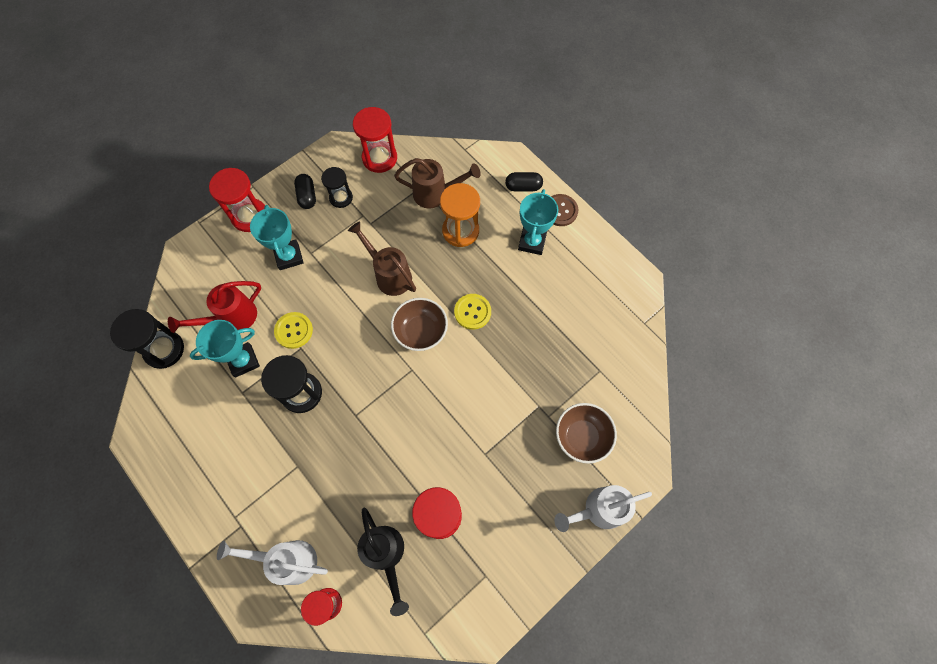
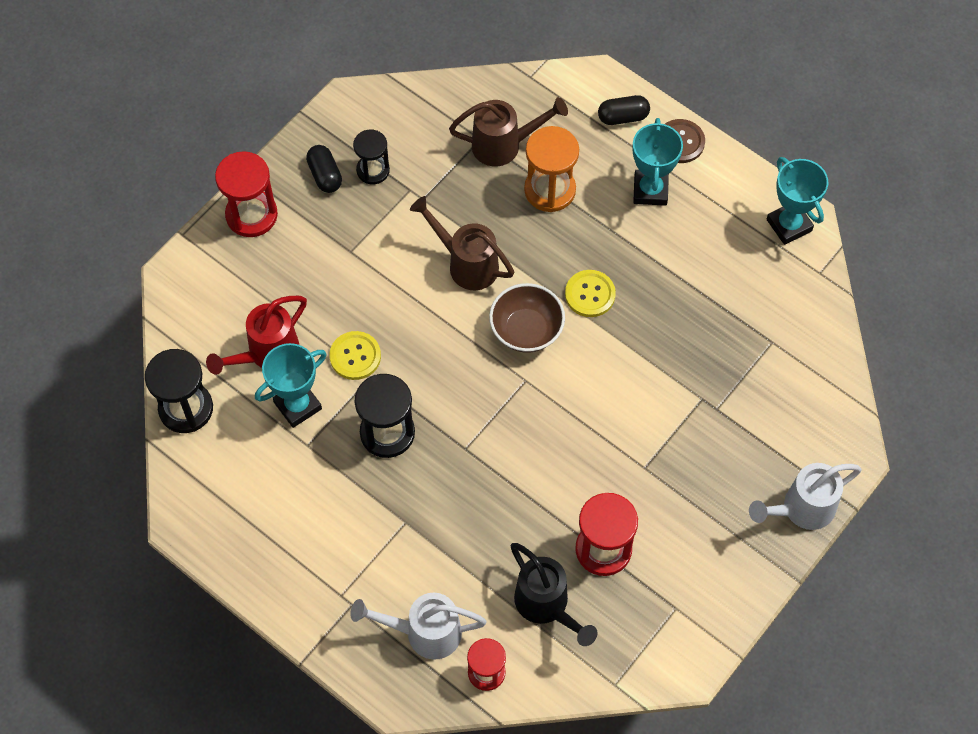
camera: 10 degrees left, 5 degrees down
(289, 256) = (322, 261): turquoise trophy -> turquoise trophy (789, 225)
(379, 158) = (413, 107): red hourglass -> none
(582, 436) = (764, 426): brown bowl -> none

